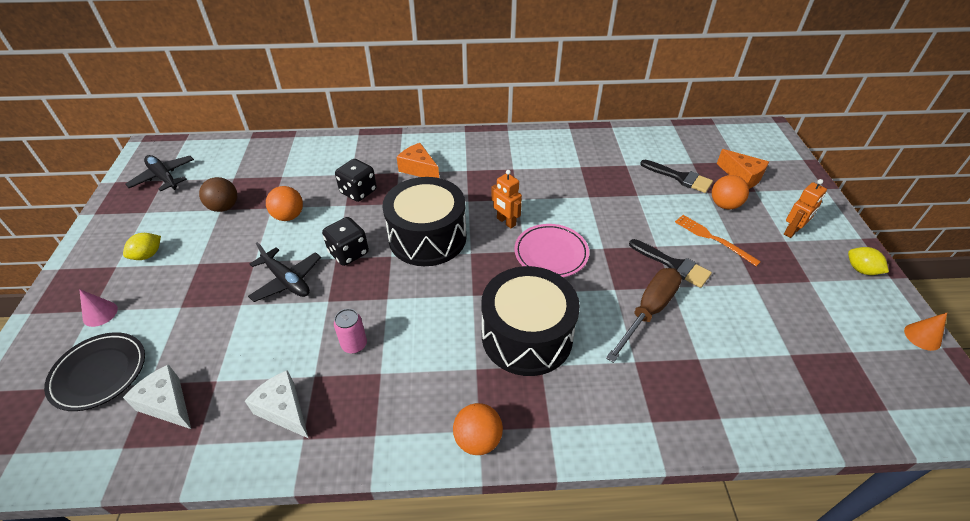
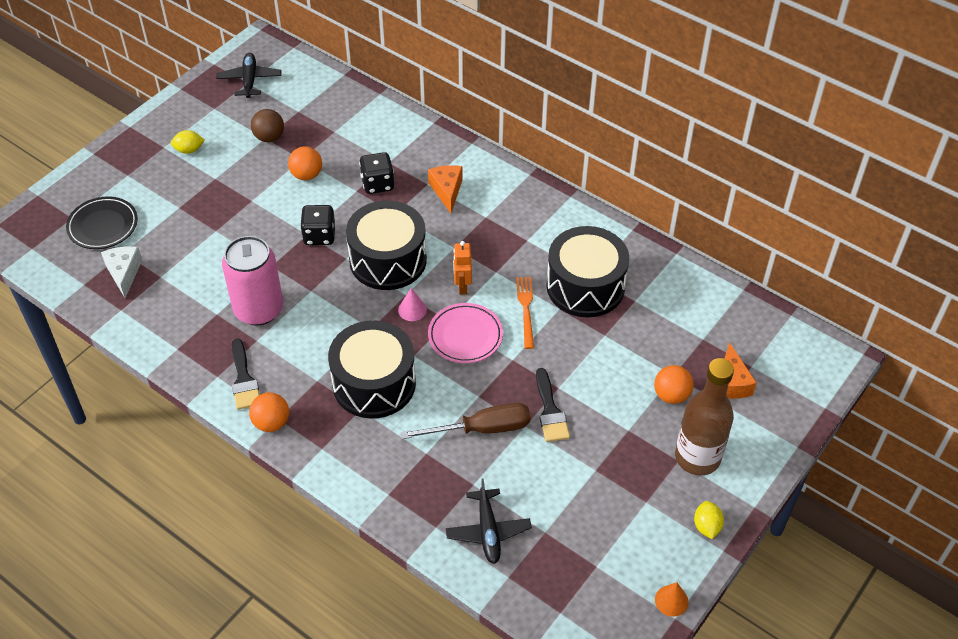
camera: 40 degrees right, 5 degrees up
(100, 313) = (130, 181): pink cone -> pink cone (412, 310)
(284, 410) = (182, 323): white cheese -> none
(287, 281) = (259, 231): black plane -> black plane (488, 531)
(354, 344) = (259, 309): pink can -> pink can, size x2.25
(586, 174) = (585, 286): none -> black drum
(680, 177) = (668, 344): black brush -> black brush (244, 379)
(713, 239) = (615, 415): orange fork -> orange fork (526, 309)
(792, 231) = (697, 457): orange robot -> brown bottle

